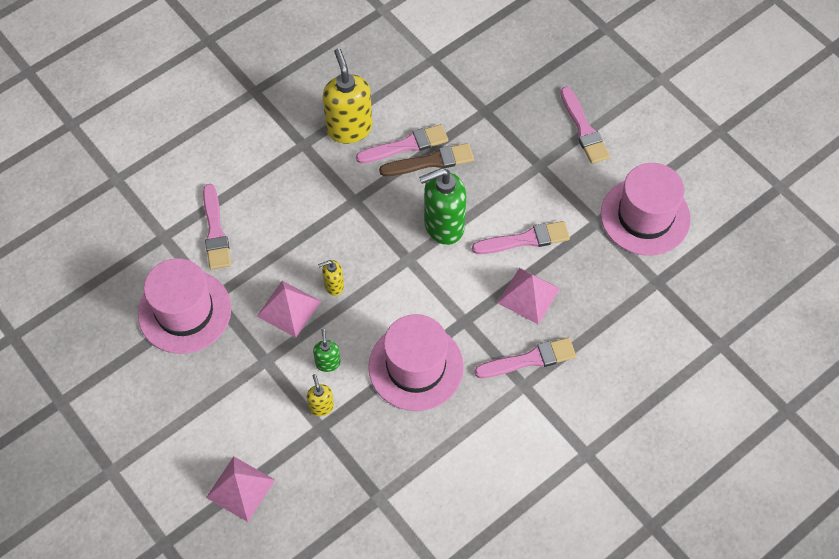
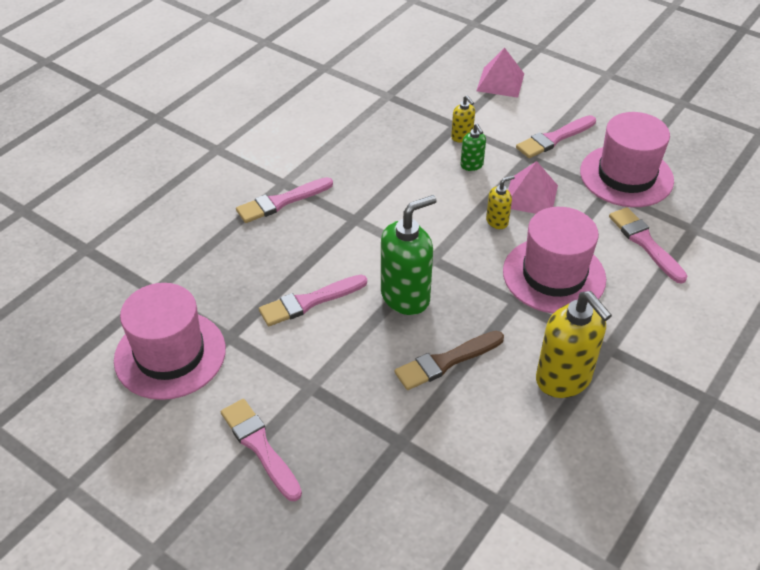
camera: 165 degrees right, 15 degrees down
(406, 145) = (484, 374): pink brush -> pink brush (554, 138)
(416, 367) = (389, 177): pink hat -> pink hat (554, 275)
(528, 295) = (294, 251): pink pyramid -> none

